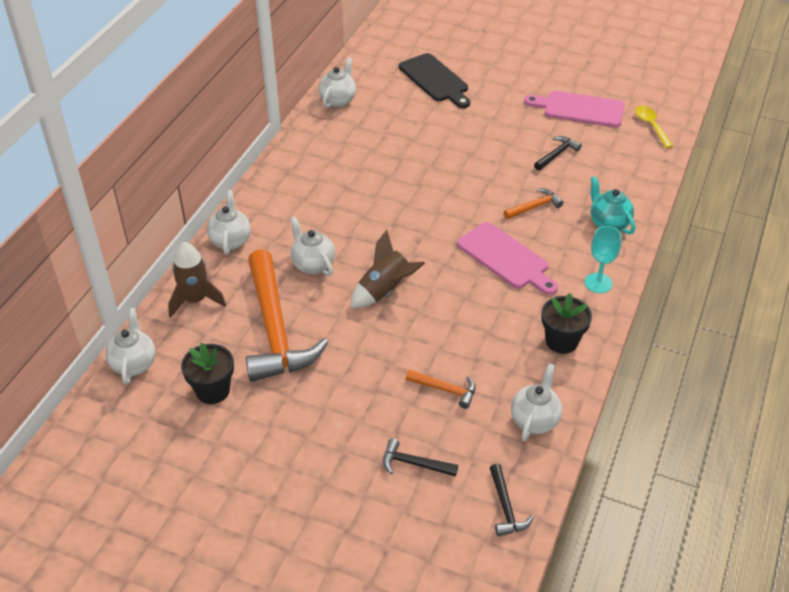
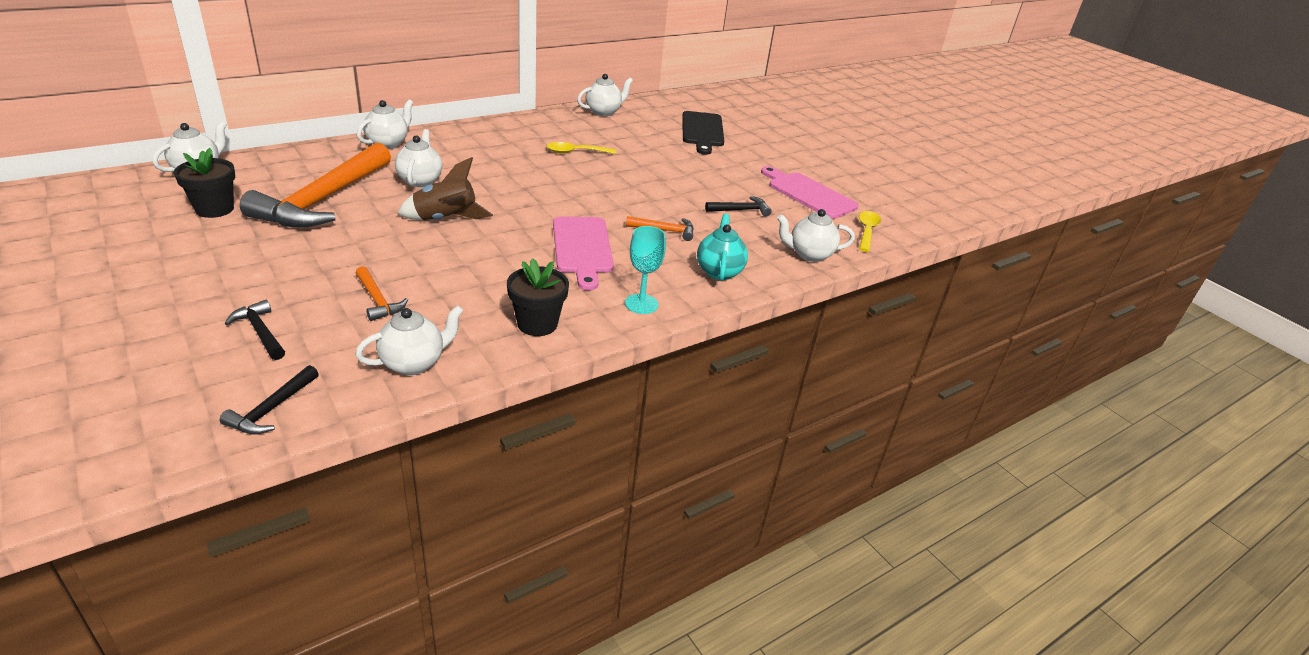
camera: 30 degrees right, 10 degrees down
(195, 300) = (303, 160): brown rocket -> none
(378, 162) = (576, 152): none -> yellow spoon
(642, 172) = (809, 254): none -> white teapot

